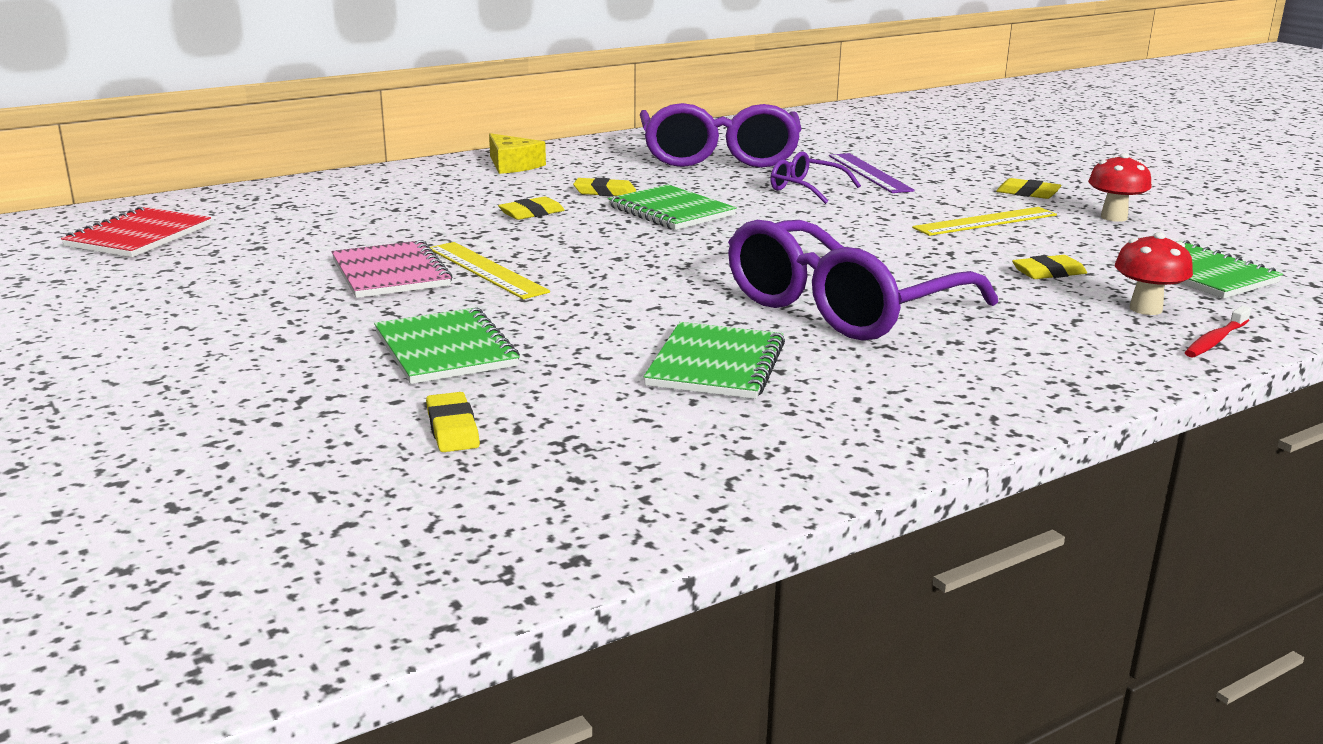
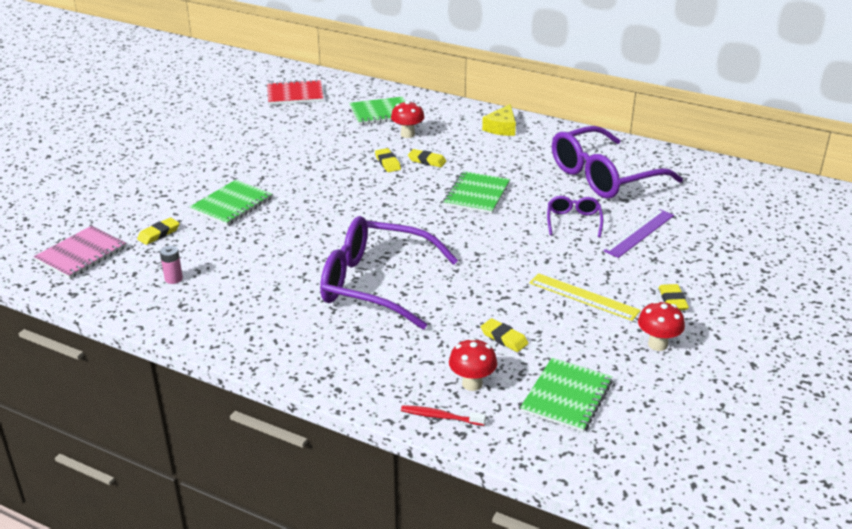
camera: 60 degrees right, 10 degrees up
(391, 273) = (306, 160): pink notebook -> pink notebook (81, 254)
(432, 206) = (407, 134): none -> red mushroom
(486, 270) = (333, 179): yellow ruler -> none
(605, 192) = (486, 167): yellow eraser -> yellow eraser (387, 163)
(646, 444) = (173, 279): none -> pink battery
(716, 365) = (269, 270): green notebook -> green notebook (381, 113)

